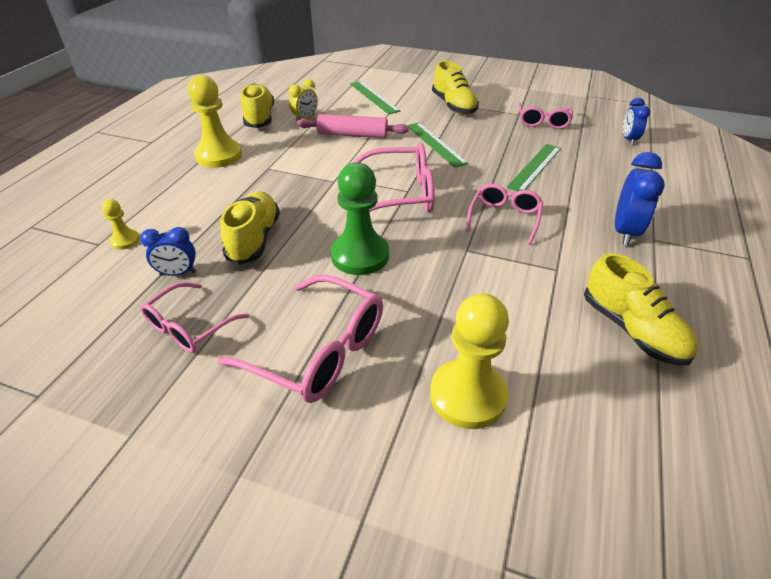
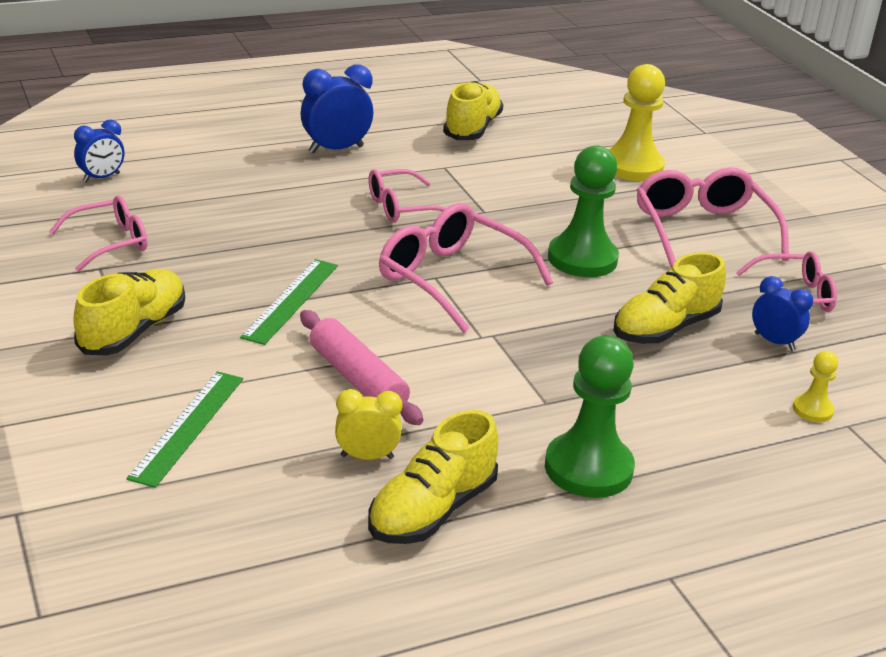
camera: 135 degrees left, 10 degrees down
(219, 156) = (588, 468): yellow pawn -> green pawn
(534, 167) = (262, 218): green ruler -> none

